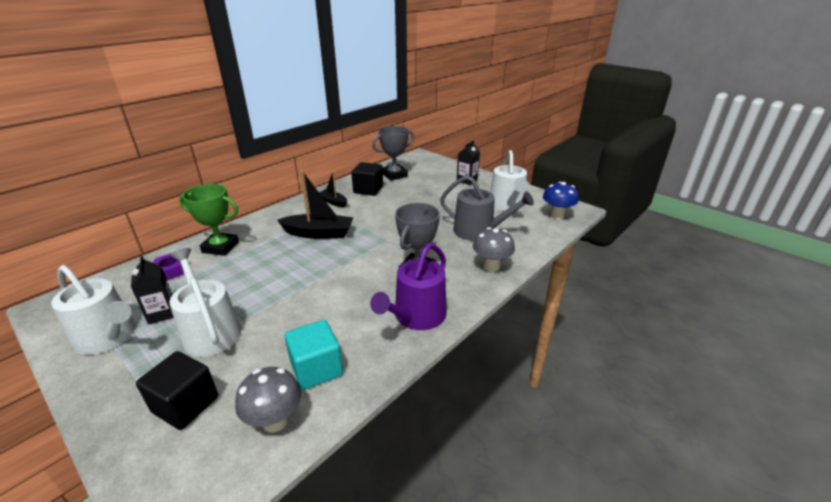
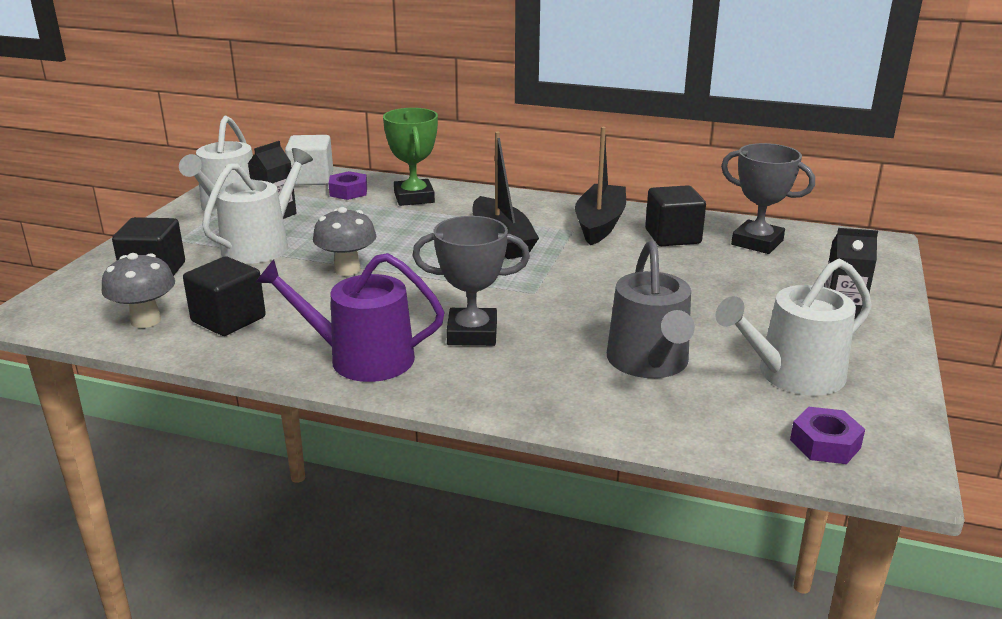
camera: 65 degrees right, 5 degrees down
(120, 282) = (311, 179): none -> white cube
(316, 369) = (228, 319): turquoise cube -> black cube
(333, 202) = (599, 224): black boat -> black boat, size x1.75
(491, 266) = (542, 396): grey mushroom -> grey mushroom (347, 269)
(556, 215) = (825, 444): blue mushroom -> purple nut

